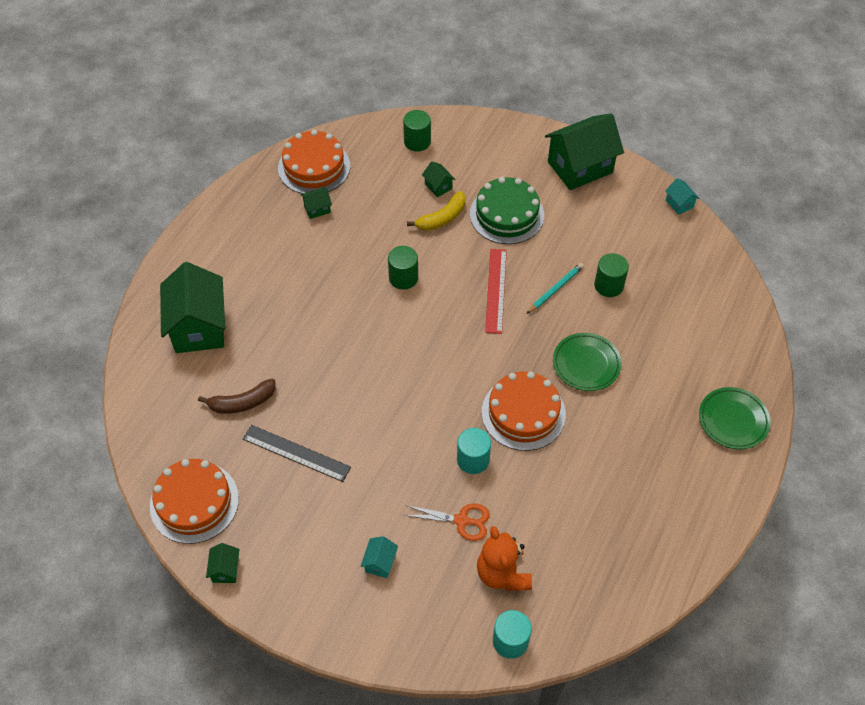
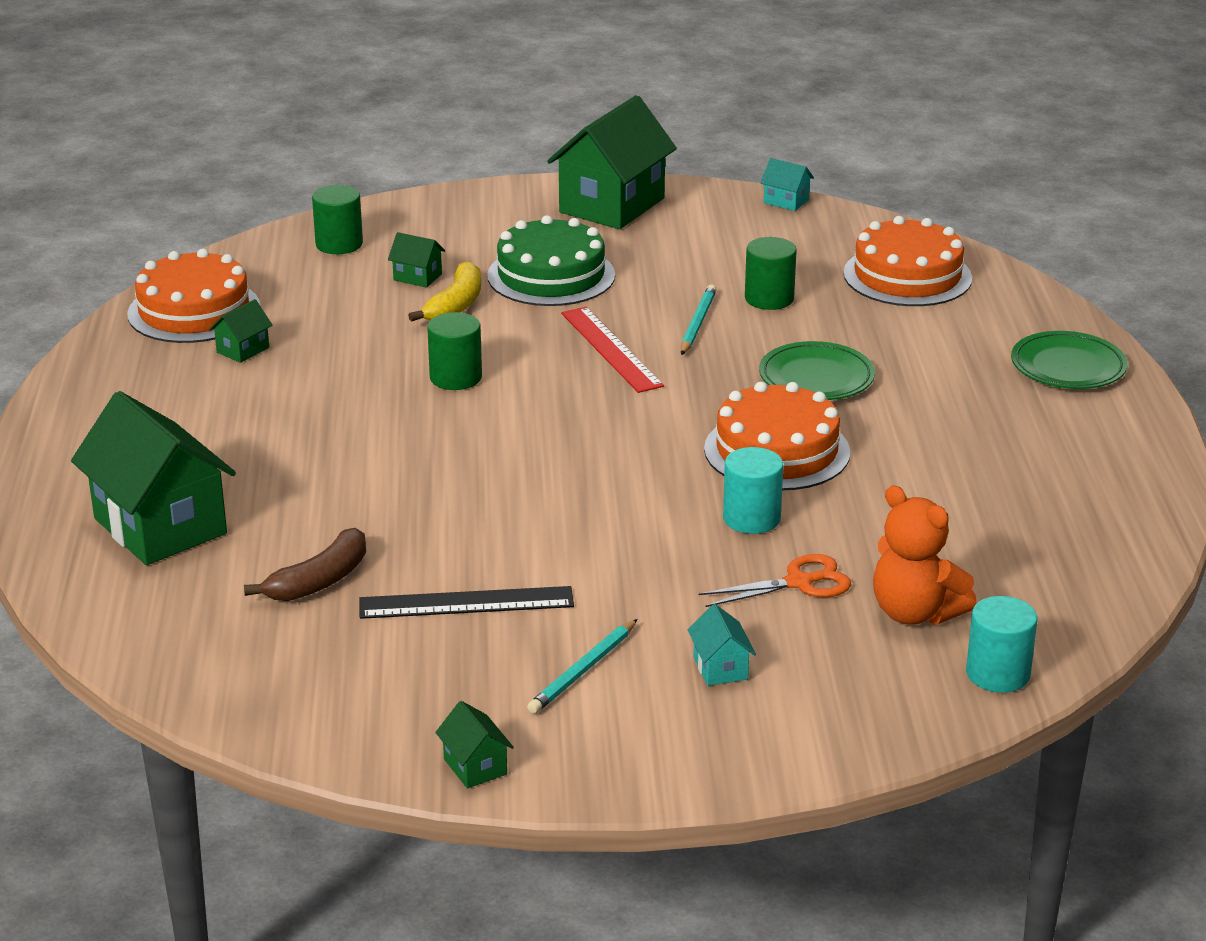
camera: 30 degrees left, 25 degrees down
(194, 502) = (344, 713): orange cake -> orange cake (907, 276)
(316, 529) = (583, 670): none -> turquoise pencil

